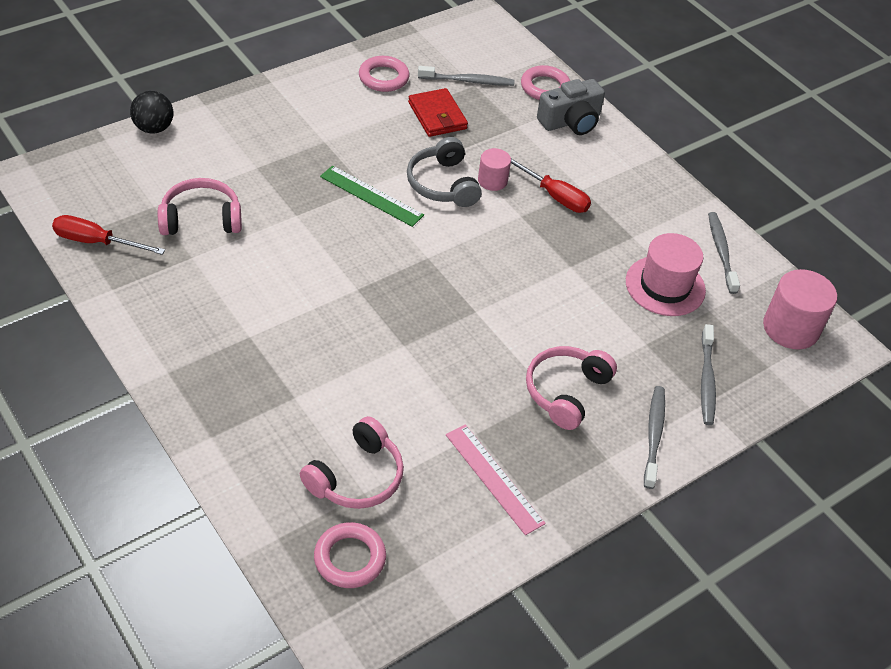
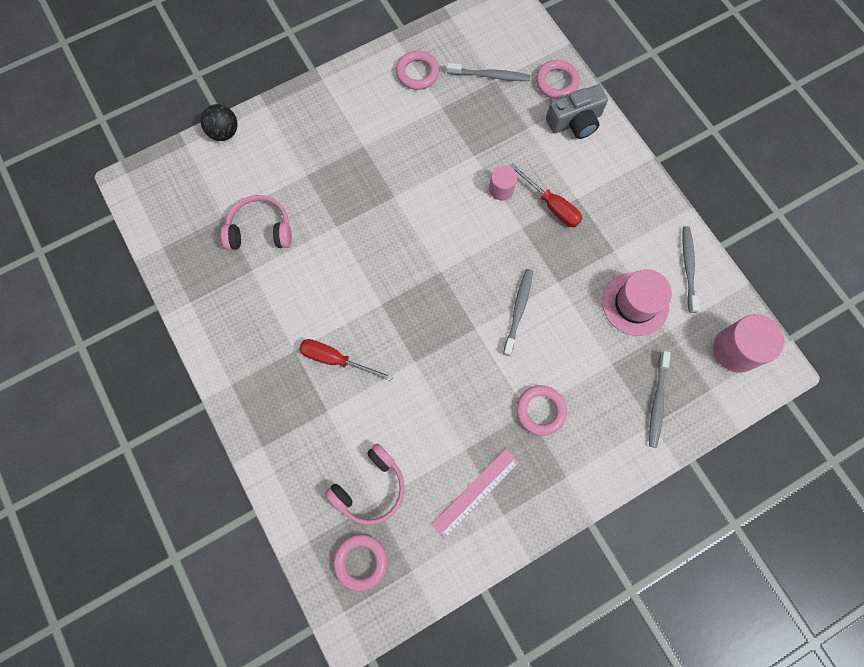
camera: 10 degrees right, 25 degrees up
(96, 242) = (178, 254): red screwdriver -> red screwdriver (336, 359)
(371, 196) = (398, 206): green ruler -> none
(437, 116) = (460, 116): red wallet -> none
(442, 184) = (459, 193): grey headphones -> none
(494, 478) = (475, 493): pink ruler -> pink ruler turned 75 degrees clockwise
(566, 392) = (540, 411): pink headphones -> pink ring
(653, 435) = (606, 455): grey toothbrush -> grey toothbrush (518, 311)

